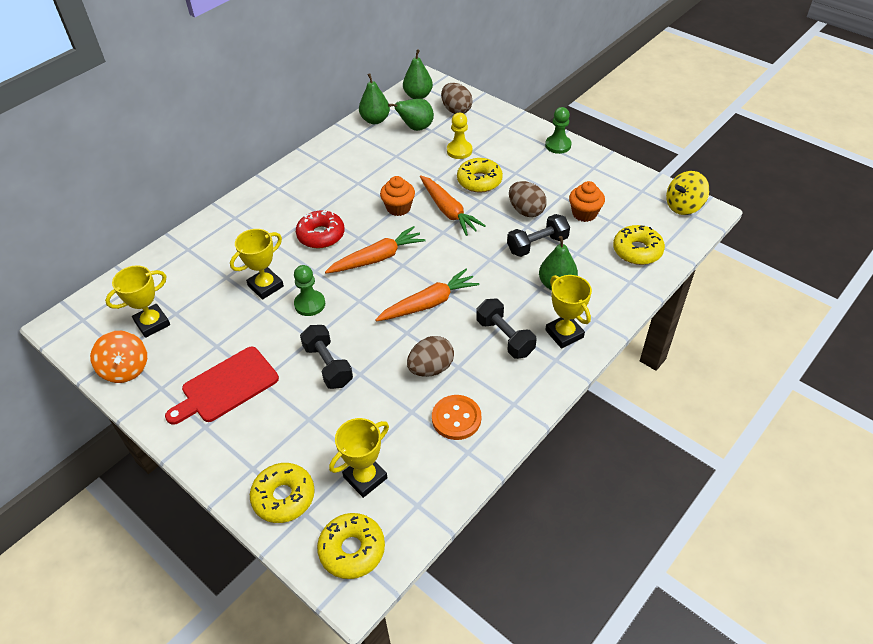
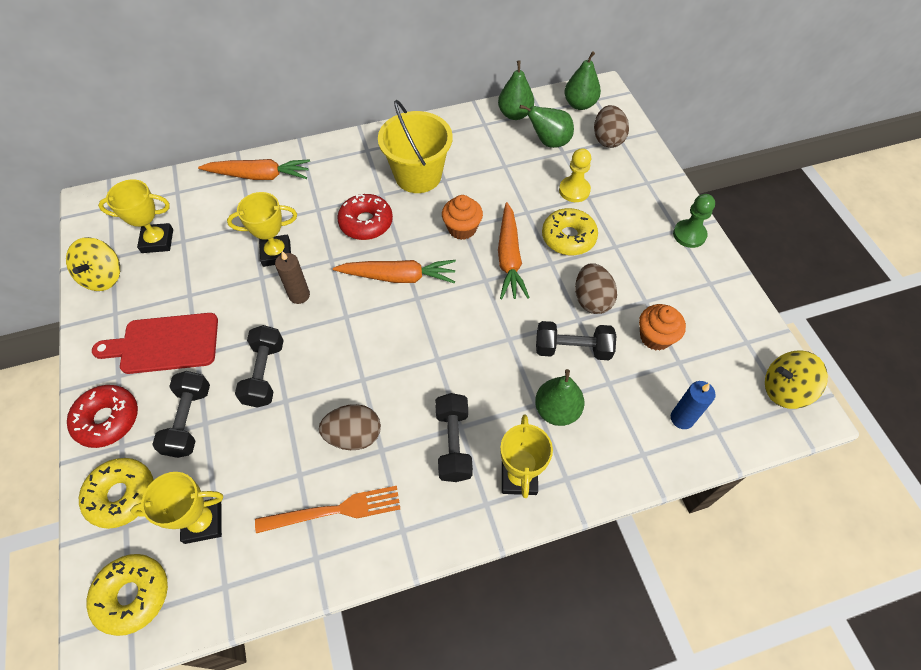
camera: 30 degrees right, 10 degrees up
(126, 369) = (103, 277): orange spinning top -> yellow spinning top
(224, 458) = (108, 419): none -> red donut
(294, 424) = (189, 421): none -> black dumbbell
(310, 304) = (299, 295): green pawn -> brown candle
(335, 188) = (418, 175): none -> yellow bucket
(429, 303) = (408, 358): orange carrot -> orange carrot (259, 176)
(456, 418) = (334, 510): orange button -> orange fork
(637, 251) = (682, 418): yellow donut -> blue candle

